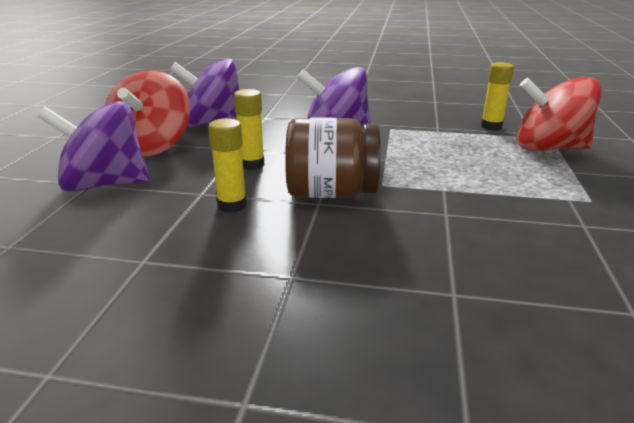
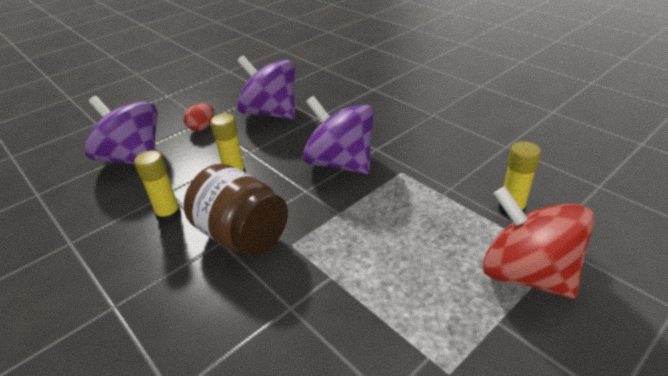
camera: 40 degrees right, 10 degrees up
(152, 147) = (202, 127): red spinning top -> red egg

